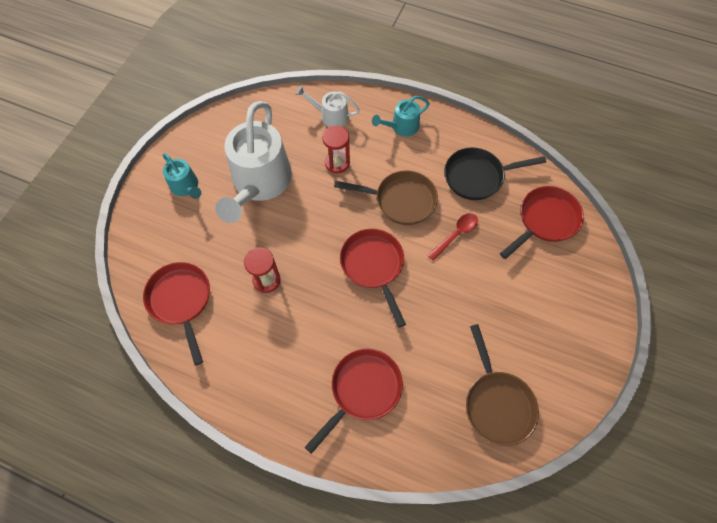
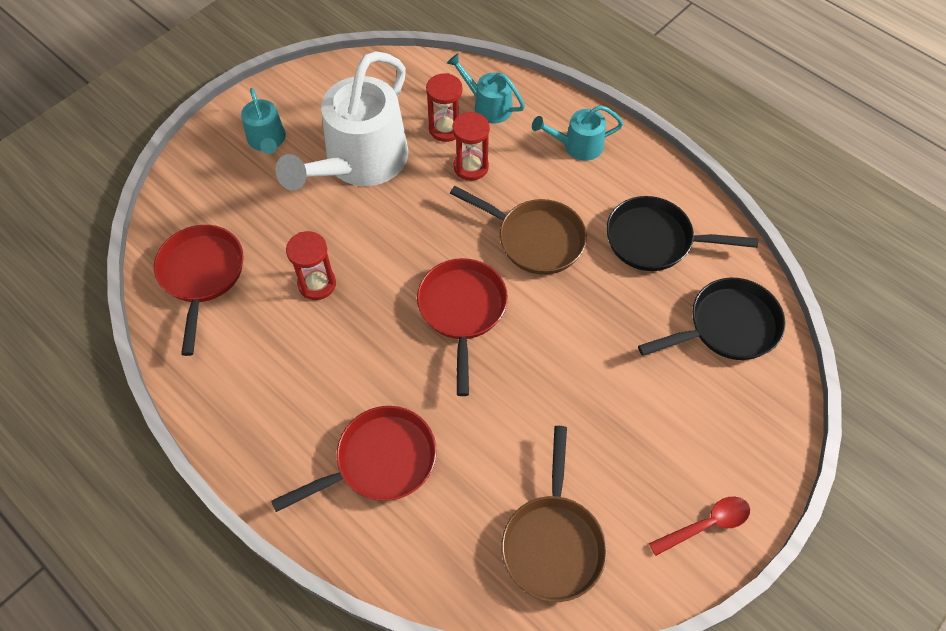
camera: 20 degrees right, 5 degrees down
(308, 141) = (445, 129): none -> red hourglass
(330, 116) = (488, 105): white watering can -> turquoise watering can
(455, 234) = (591, 305): red spoon -> red spoon (706, 524)
(545, 220) = (727, 326): red pan -> black pan

